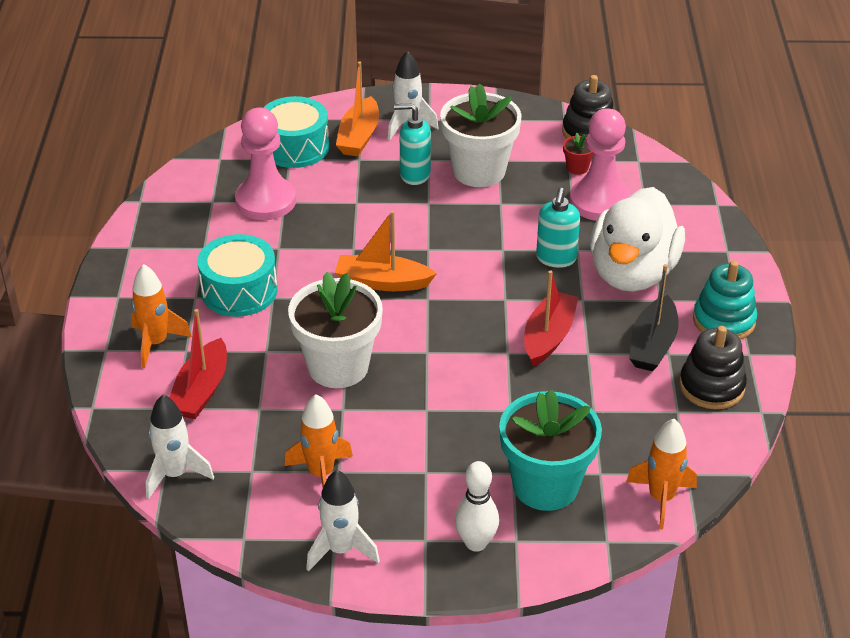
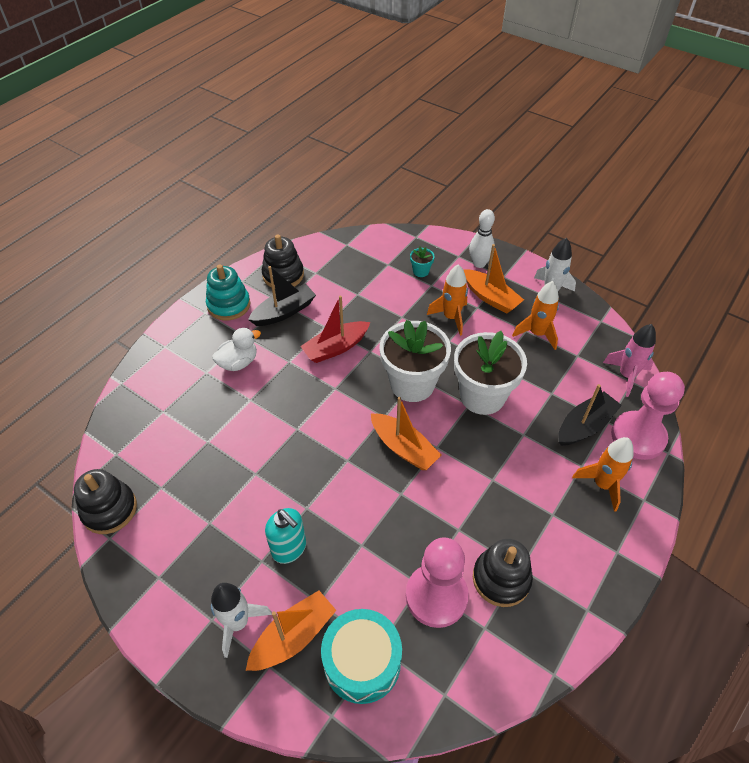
camera: 145 degrees left, 10 degrees up
(175, 474) = (626, 375): white rocket -> pink rocket
(201, 391) = (585, 426): red boat -> black boat
(217, 233) = (501, 579): none -> black stacking toy
(239, 291) = (515, 500): turquoise drum -> none
(419, 495) = (490, 297): none -> orange boat
(479, 171) = (236, 519): white flower pot -> white flower pot (412, 384)
(545, 485) = (421, 271): turquoise flower pot -> turquoise flower pot, size x0.41
(556, 258) = (271, 400): turquoise soap dispenser -> none
(577, 168) = (164, 475): red flower pot -> none
(599, 202) = (189, 431): pink pawn -> pink pawn (638, 436)
(632, 273) = (238, 362): white duck -> white duck, size x0.49
(661, 498) = (371, 240): orange rocket -> orange rocket (451, 317)

